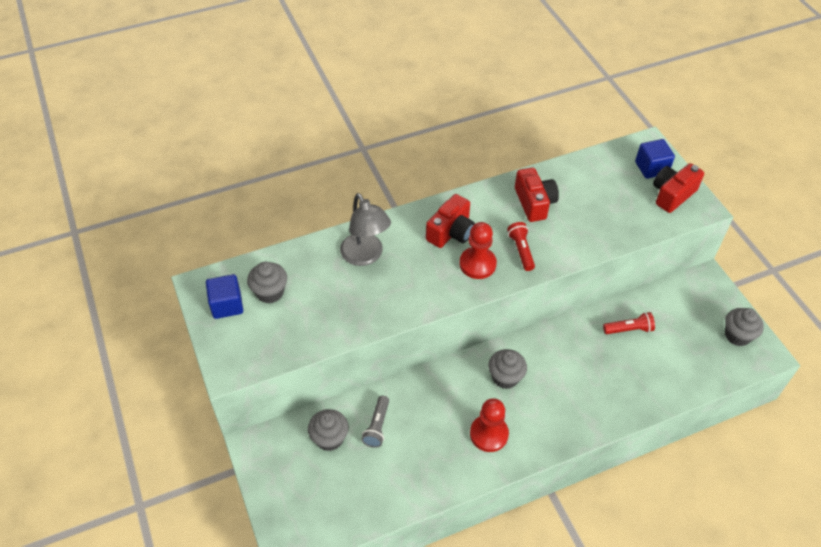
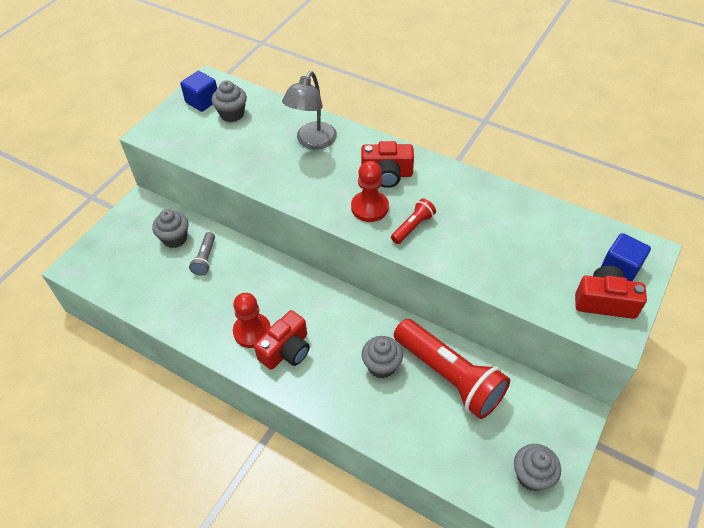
camera: 55 degrees right, 0 degrees up
(377, 426) = (205, 259): grey flashlight -> grey flashlight turned 60 degrees counterclockwise
(505, 377) = (316, 312): grey cupcake -> grey cupcake (381, 366)
(534, 203) = (476, 208): red camera -> red camera (286, 350)
(629, 329) = (449, 376): red flashlight -> red flashlight, size x2.22

